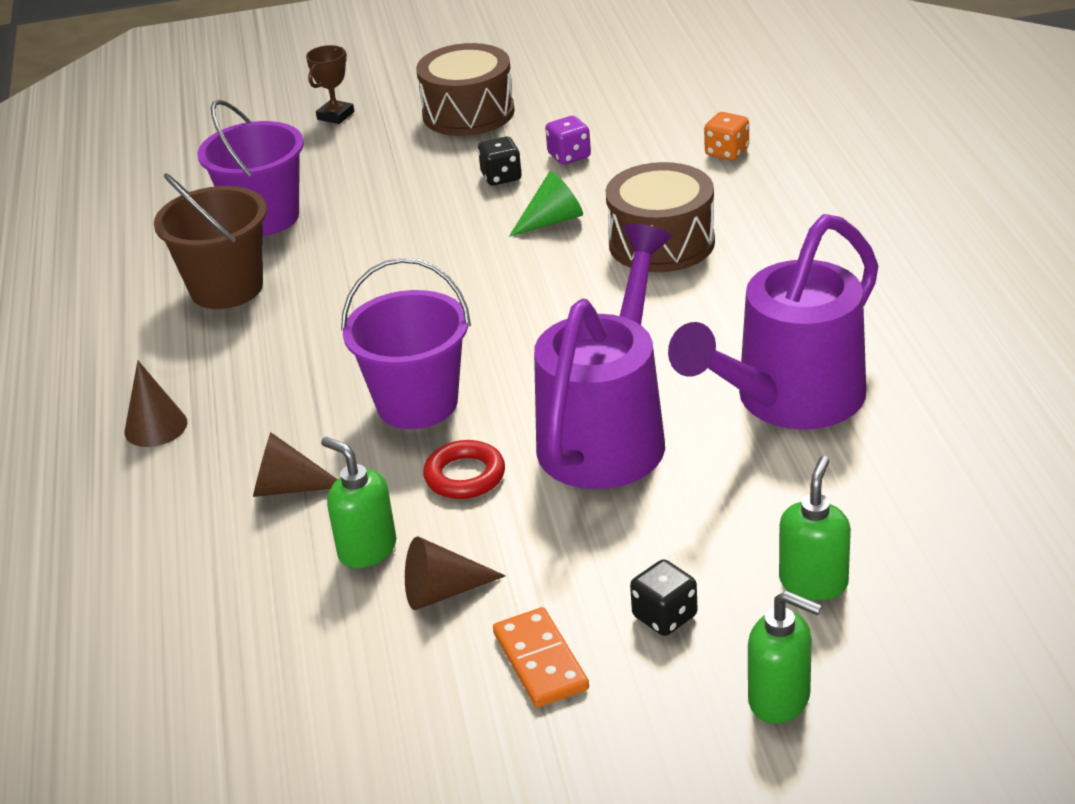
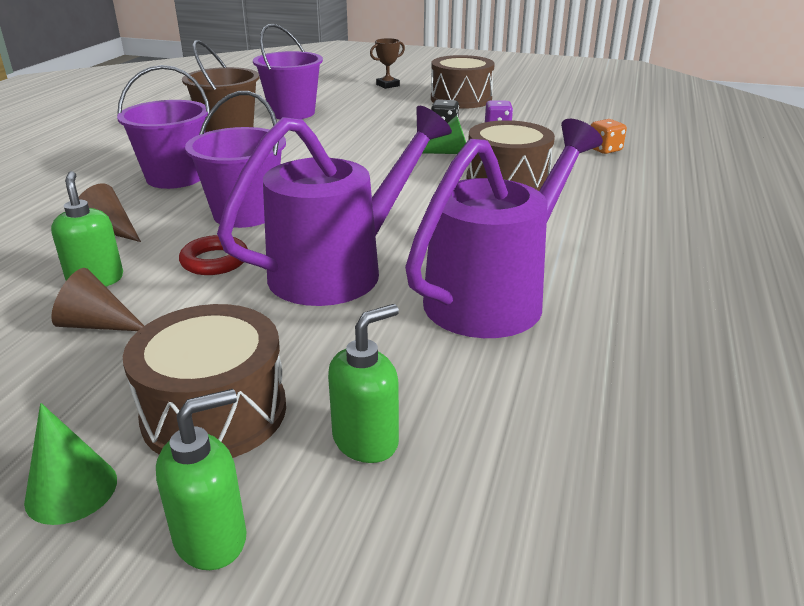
camera: 25 degrees right, 5 degrees down
(156, 427) = (96, 180): brown cone -> none
(256, 384) = (175, 177): none -> purple bucket
(540, 661) = (84, 403): orange domino -> none
(630, 722) = (71, 490): none -> green cone
(665, 616) = (214, 412): black dice -> brown drum
(780, 699) = (211, 538): green soap dispenser -> green soap dispenser turned 90 degrees counterclockwise
(787, 401) = (495, 295): purple watering can -> purple watering can turned 150 degrees clockwise

